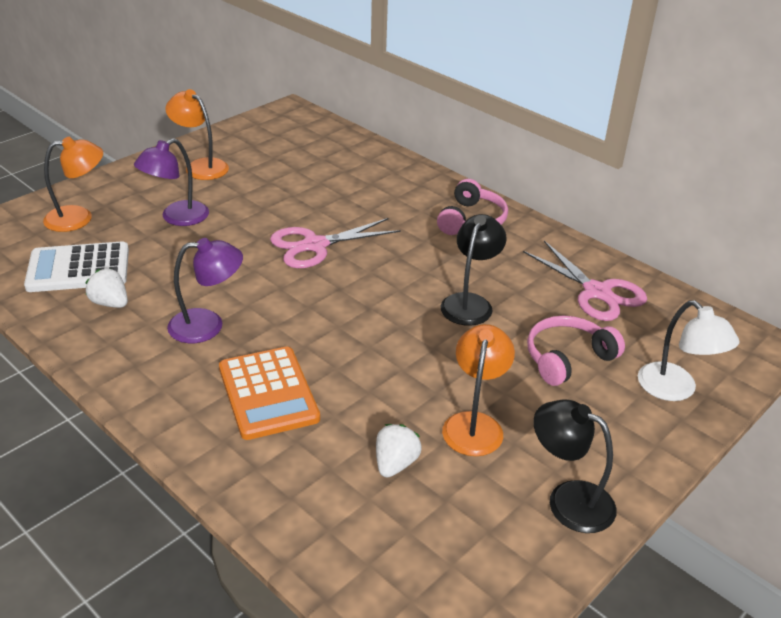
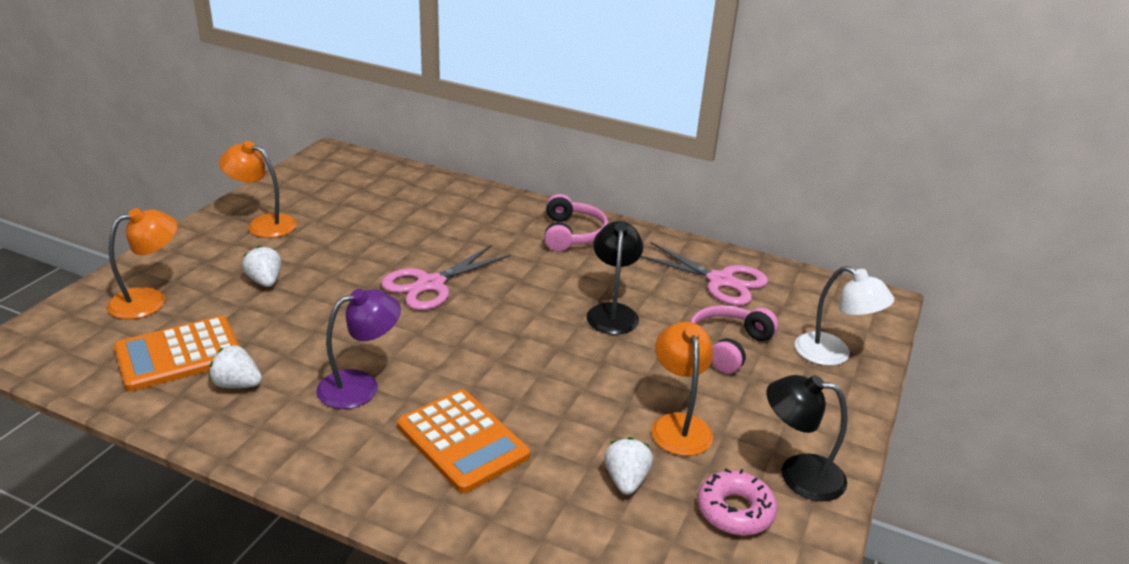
camera: 20 degrees left, 5 degrees down
(78, 268) = (179, 354): white calculator -> orange calculator
(177, 218) = (265, 281): purple lamp -> white strawberry
(484, 518) = (735, 511): none -> pink donut

